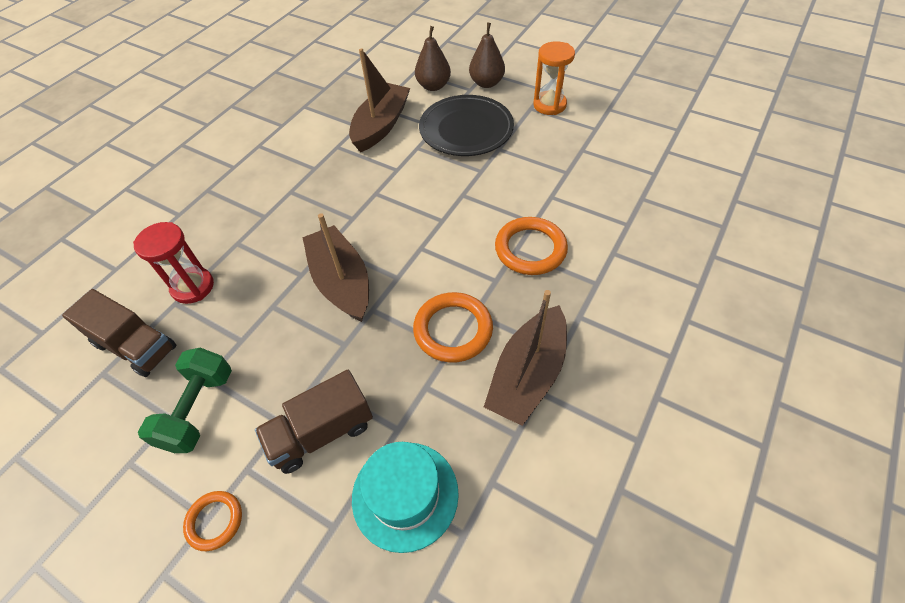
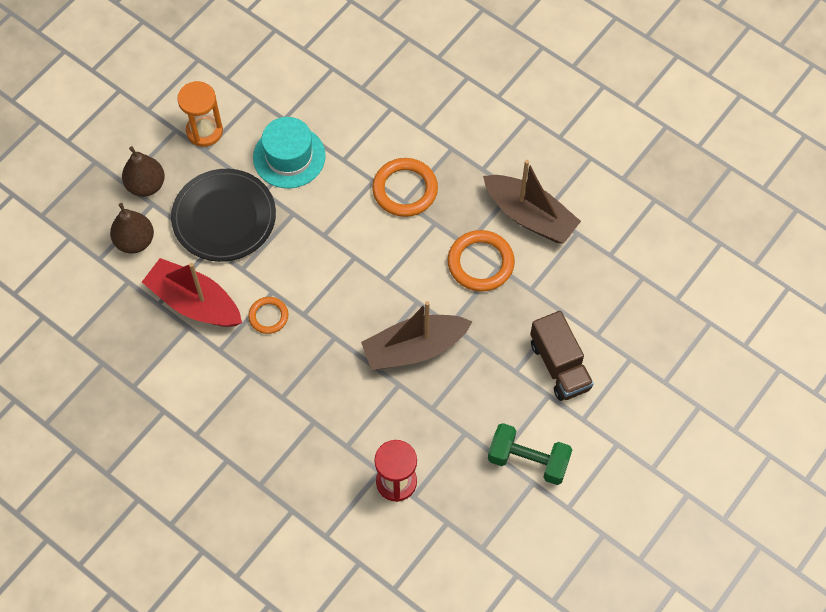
camera: 85 degrees left, 10 degrees up
(135, 346) = (457, 524): brown truck -> none
(214, 521) = (619, 438): orange ring -> orange ring (268, 316)
(381, 126) = (194, 302): brown boat -> red boat
(405, 495) = (613, 310): turquoise hat -> turquoise hat (289, 157)

